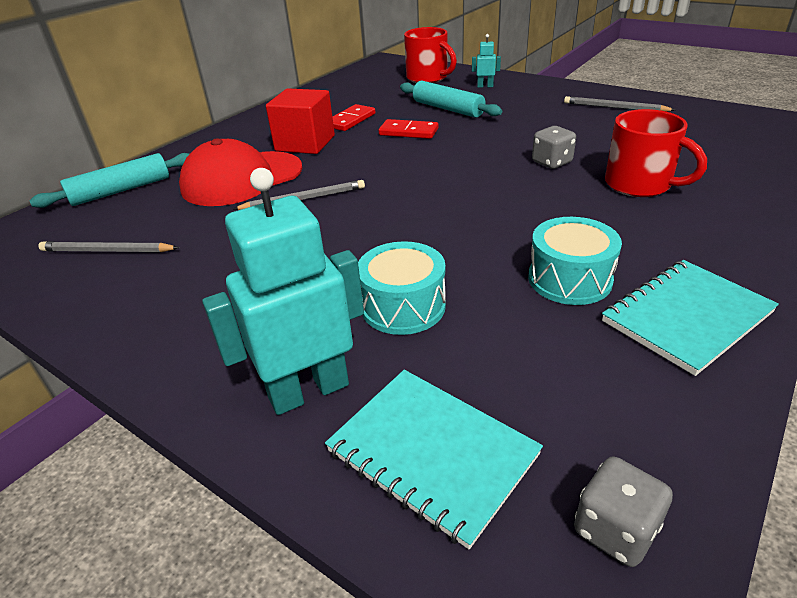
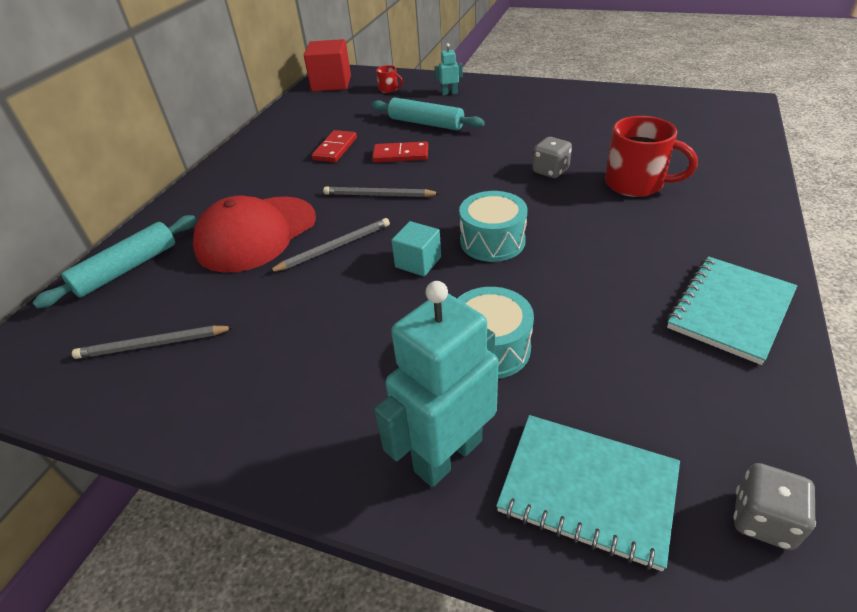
camera: 15 degrees left, 5 degrees up
(305, 143) = (302, 182): red cube -> red cube (331, 83)
(374, 222) = (418, 262): none -> turquoise cube
(428, 78) = (389, 89): red mug -> red mug, size x0.48
(569, 279) = (621, 291): turquoise drum -> turquoise drum (492, 241)
(614, 108) = (578, 104): grey pencil -> grey pencil (378, 195)

